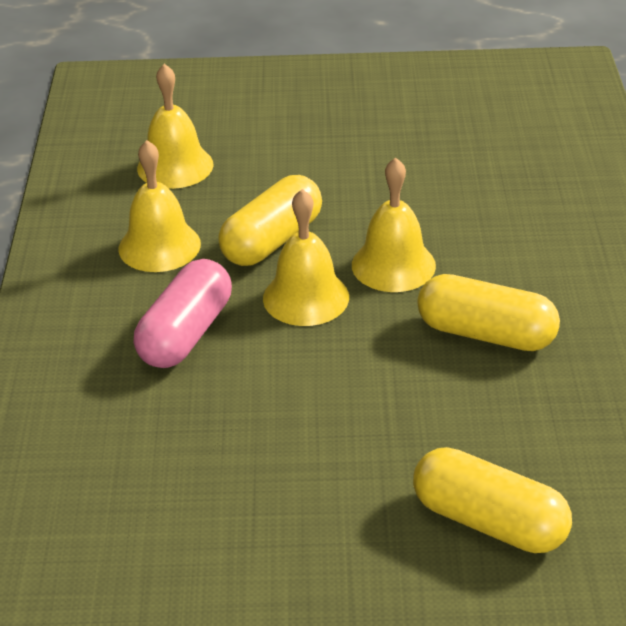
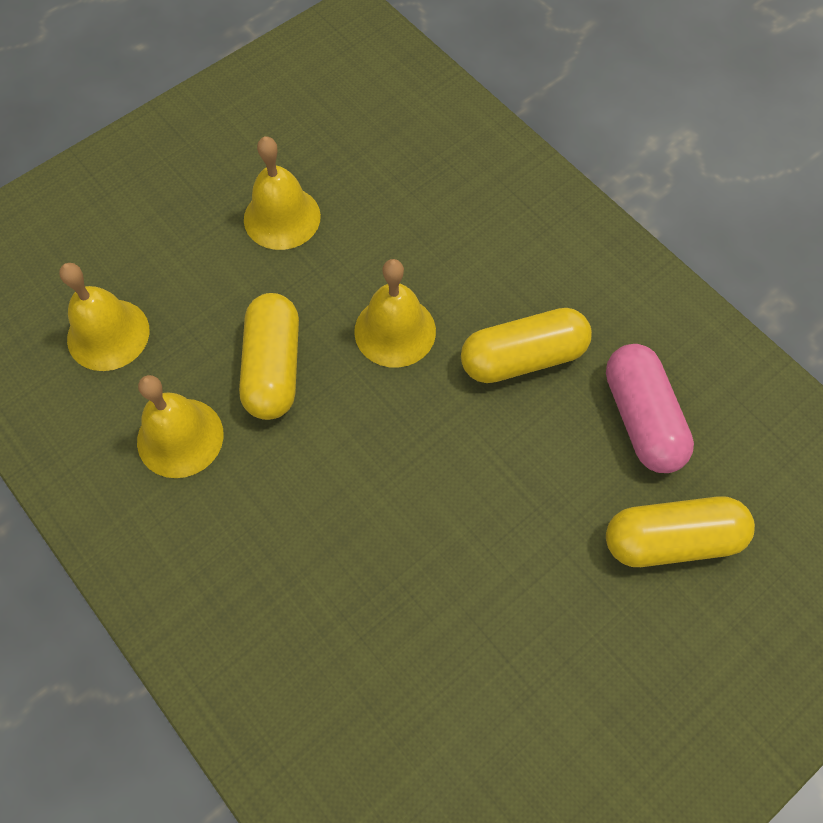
camera: 40 degrees left, 25 degrees up
(186, 334) = (292, 519): pink capsule -> pink capsule (642, 418)
(306, 297) = (356, 412): yellow bell -> yellow bell (282, 217)

